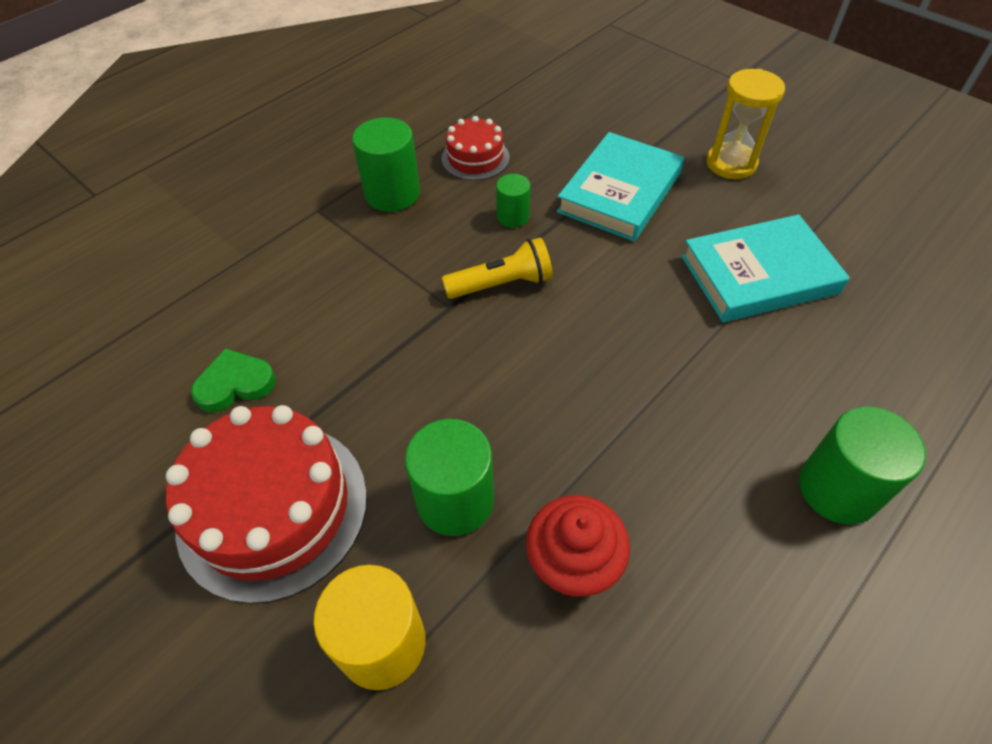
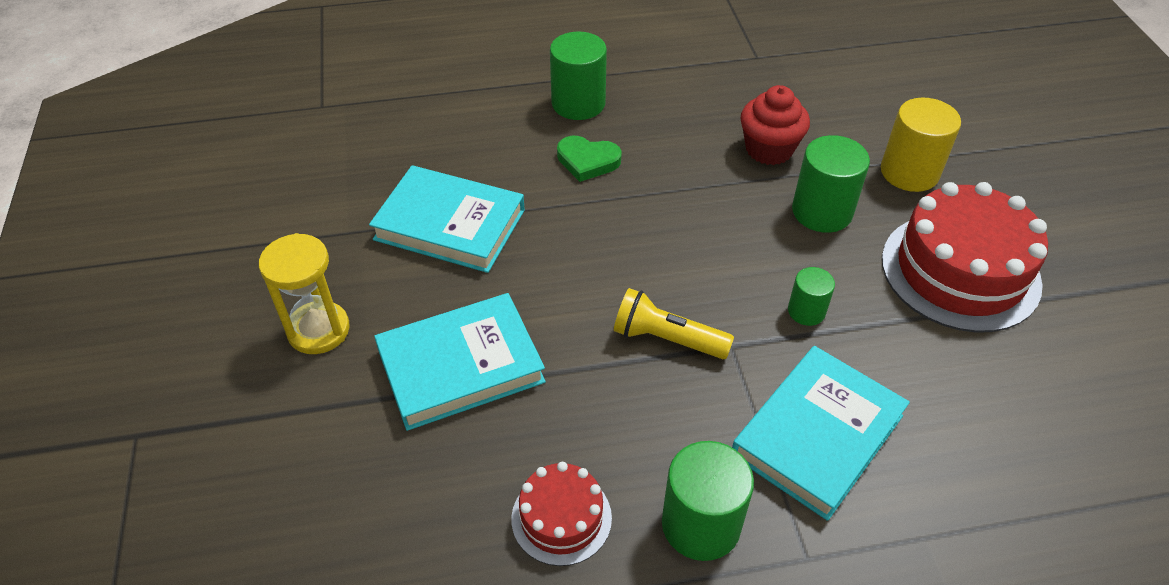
camera: 145 degrees left, 5 degrees down
(235, 384) = (970, 383): green heart -> green heart (587, 161)
(345, 278) = (817, 435): none -> turquoise book
(513, 216) = (592, 405): green cylinder -> green cylinder (806, 311)

